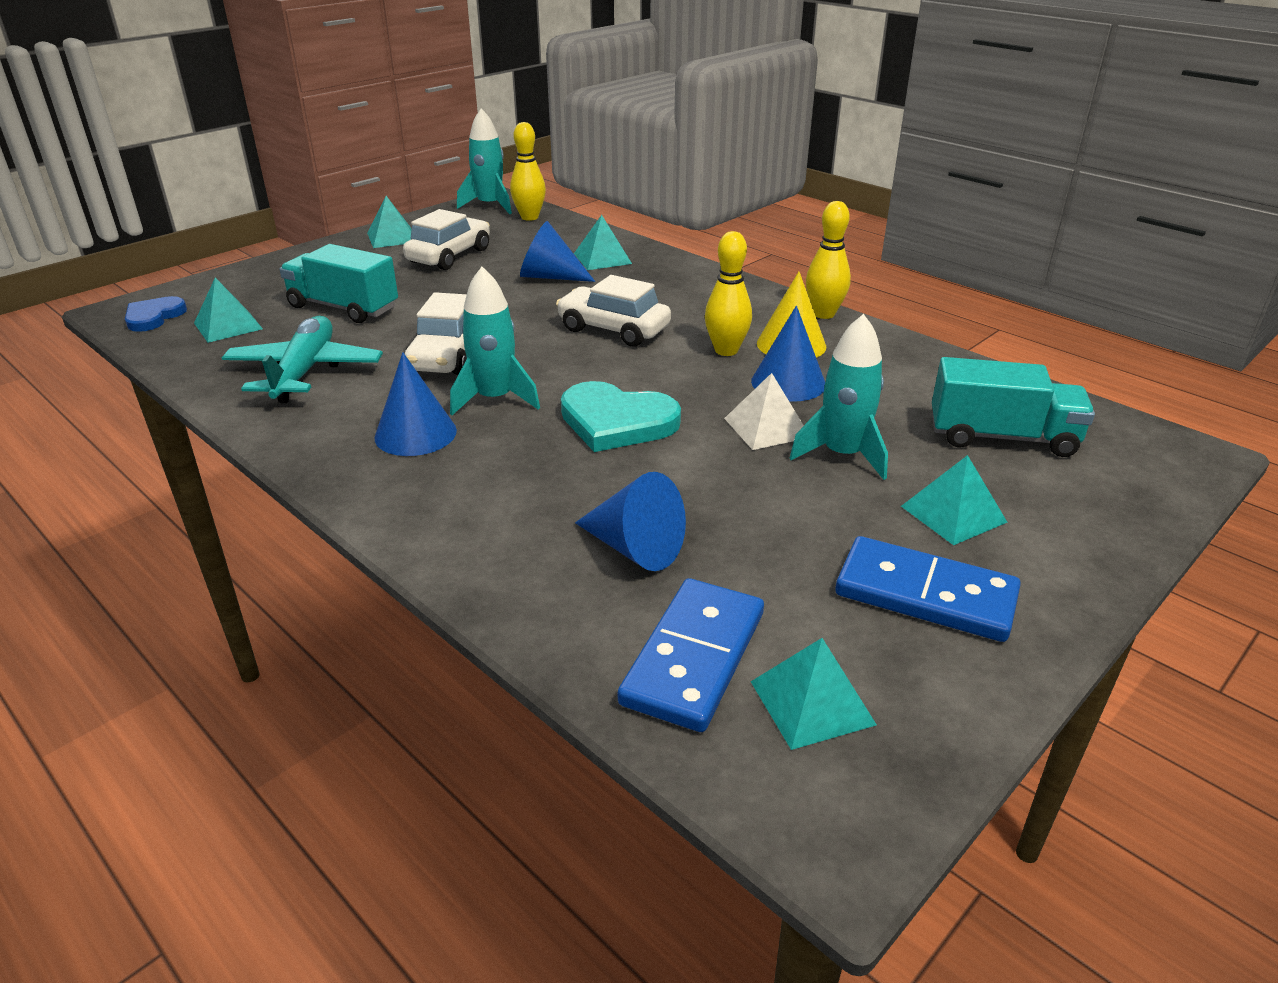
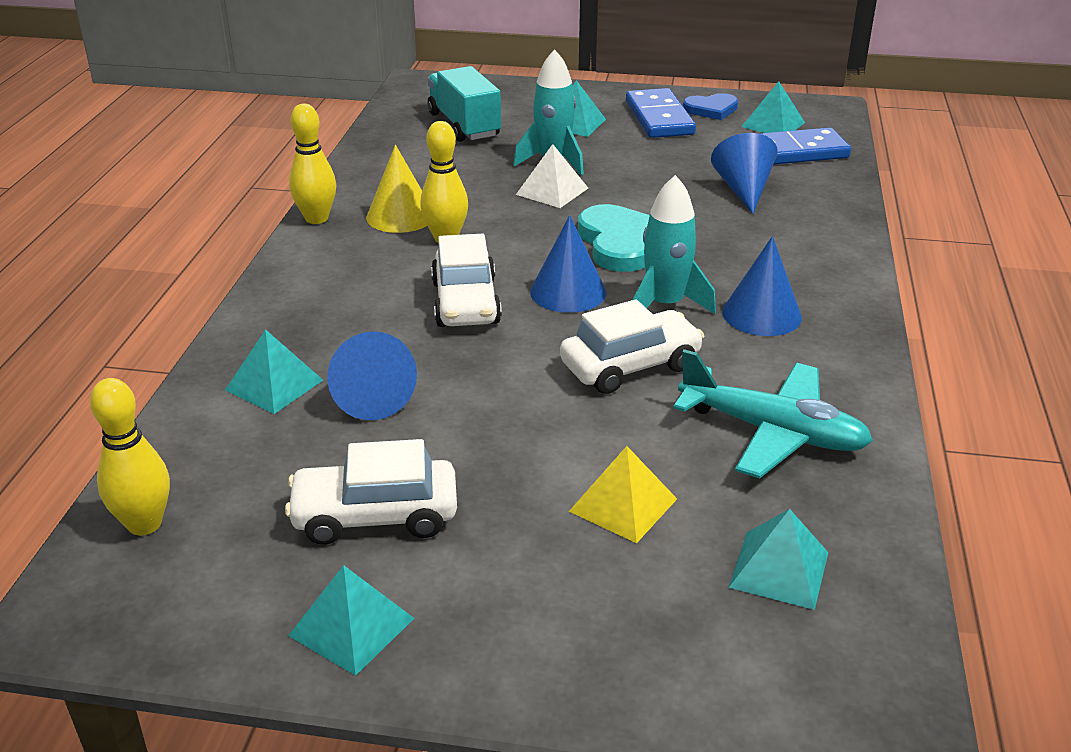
camera: 125 degrees left, 0 degrees up
(154, 317) = (855, 668): blue heart -> blue heart (711, 109)
(305, 372) = (772, 432): turquoise plane -> turquoise plane turned 120 degrees counterclockwise
(343, 307) = (623, 505): turquoise truck -> yellow pyramid
(490, 206) = (106, 603): turquoise rocket -> none
(788, 382) = (473, 200): blue cone -> blue cone (568, 292)

